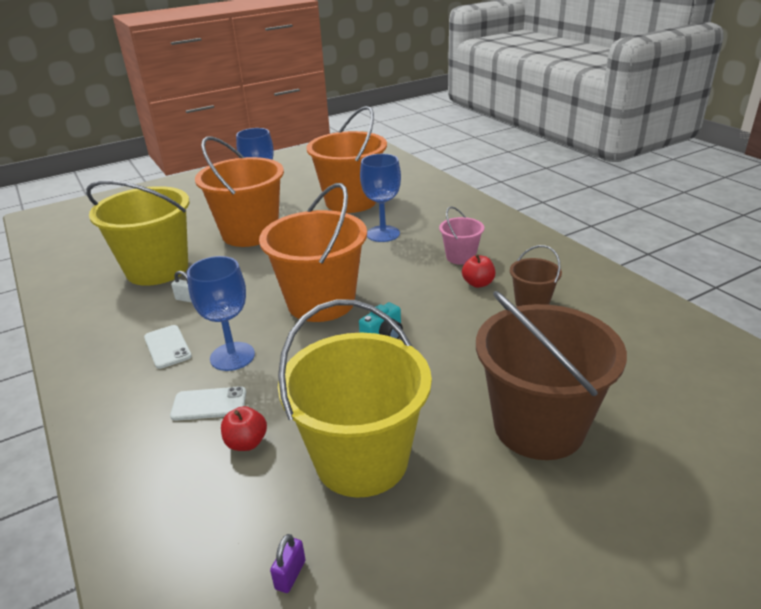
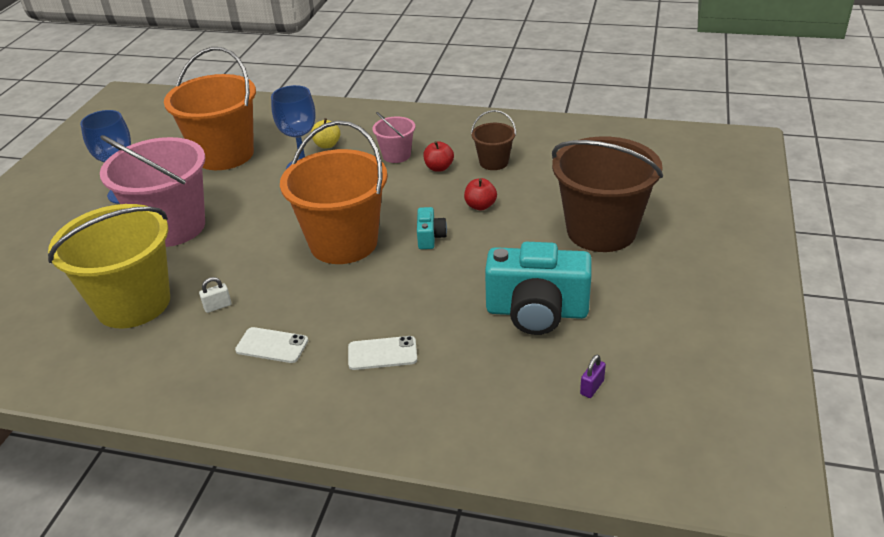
camera: 45 degrees left, 5 degrees up
(209, 404) = (382, 353): white phone -> white phone turned 45 degrees clockwise
(232, 356) = (341, 317): blue goblet -> none
(246, 443) = (451, 354): red apple -> red apple (480, 206)
(250, 233) = (172, 227): orange bucket -> pink bucket
(290, 575) = (592, 387): purple padlock -> purple padlock turned 60 degrees clockwise
(361, 460) = (537, 312): yellow bucket -> turquoise camera
(423, 225) = (327, 145): none -> yellow apple

